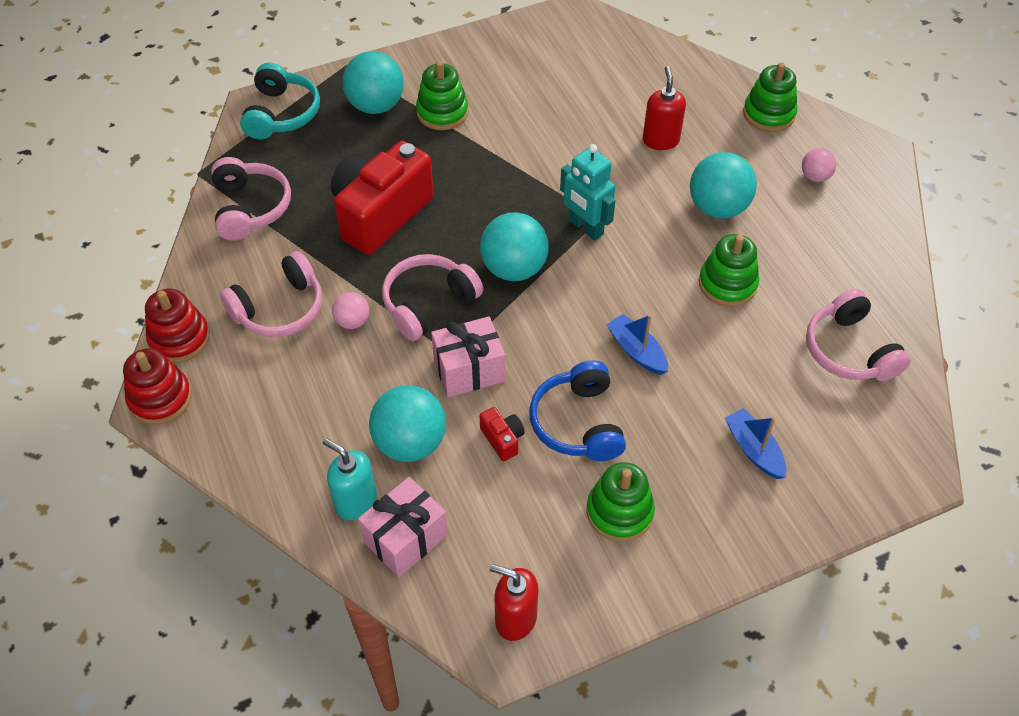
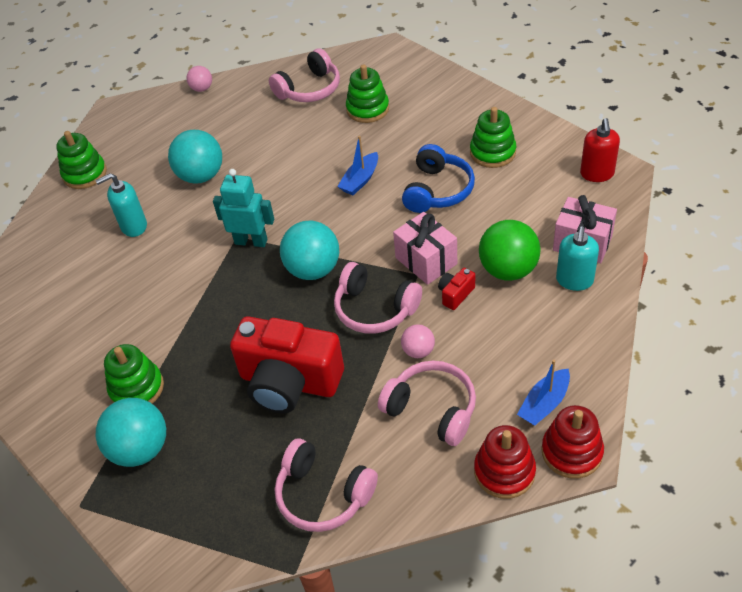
camera: 105 degrees left, 5 degrees down
(250, 208) = (323, 495): pink headphones -> pink headphones turned 120 degrees counterclockwise
(281, 114) = (176, 534): turquoise headphones -> none
(410, 442) = (508, 270): turquoise ball -> green ball
(502, 439) = (474, 222): red camera -> red camera (455, 294)
(578, 423) = (437, 190): blue headphones -> blue headphones turned 45 degrees counterclockwise
(585, 227) = (251, 241): turquoise robot -> turquoise robot turned 105 degrees counterclockwise
(660, 140) = (133, 226): red soap dispenser -> turquoise soap dispenser
(727, 284) = (276, 153): green stacking toy -> green stacking toy (367, 109)
(754, 449) = (410, 110): blue boat -> blue boat (544, 403)
(815, 177) = (150, 136): pink ball -> pink ball (202, 89)

